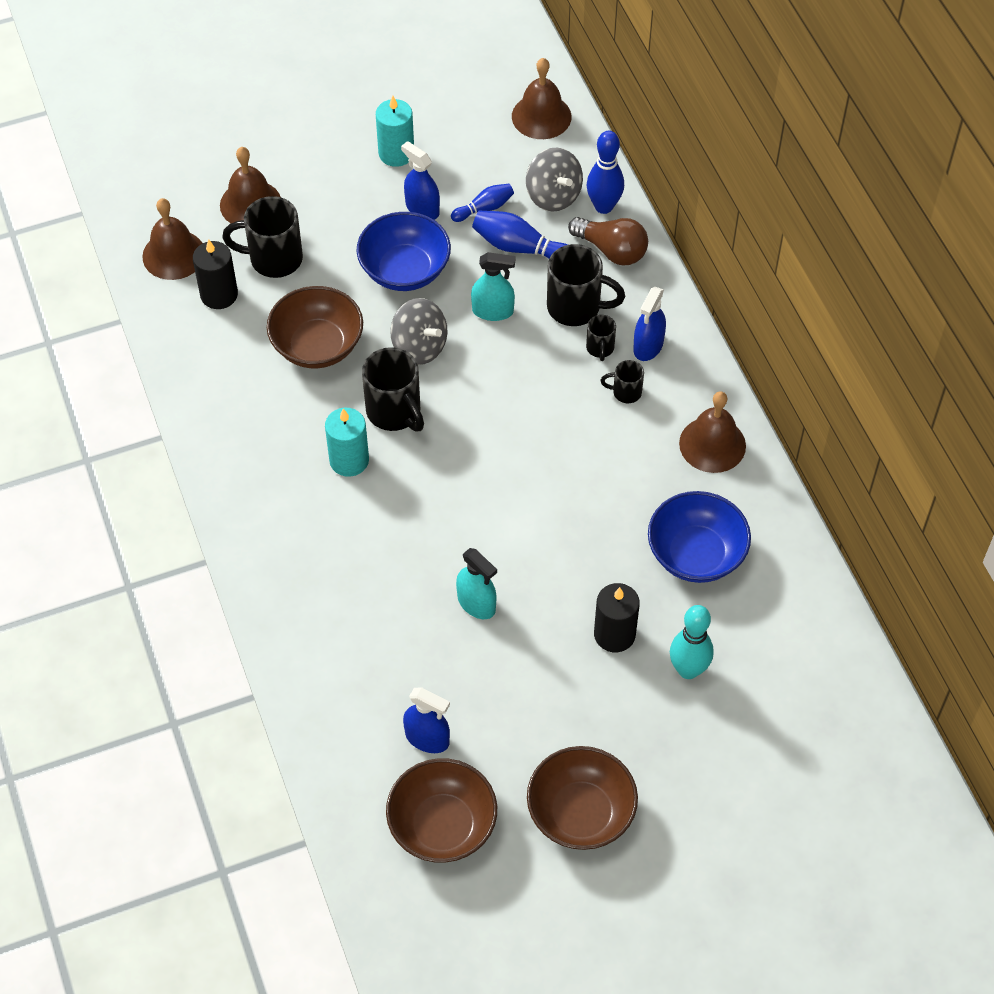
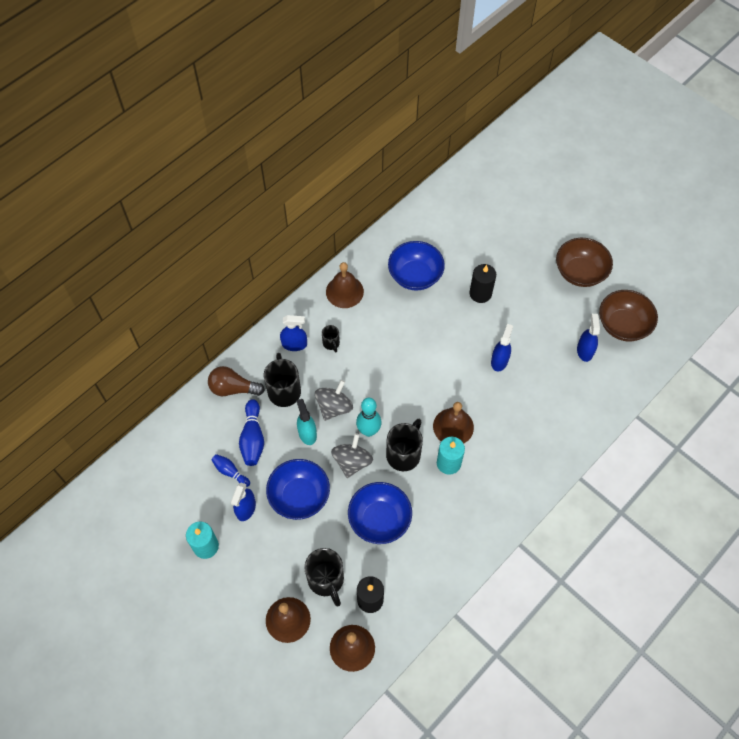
camera: 115 degrees left, 5 degrees up
(317, 346) = (379, 519): brown bowl -> blue bowl
(476, 603) = (499, 361): turquoise spray bottle -> blue spray bottle
(541, 116) = (139, 471): brown bell -> brown bell (453, 426)
(553, 195) = (203, 437): grey spinning top -> grey spinning top (334, 407)
(600, 348) = (307, 367): black mug -> none
(603, 206) = (200, 406): blue bowling pin -> none
(612, 250) = (233, 388): brown light bulb -> brown light bulb turned 90 degrees counterclockwise
(688, 670) = (481, 256): turquoise bowling pin -> turquoise bowling pin (368, 431)

